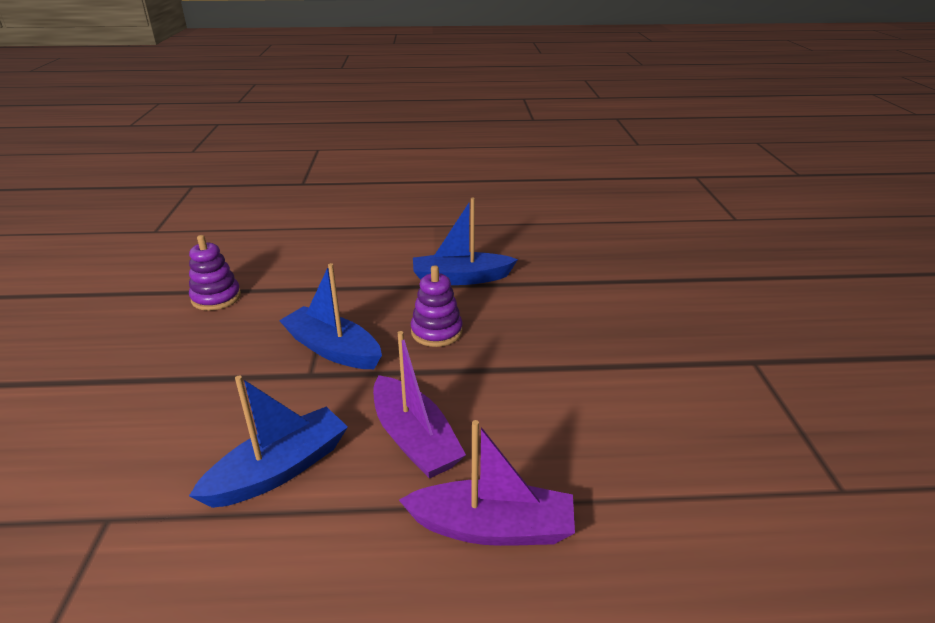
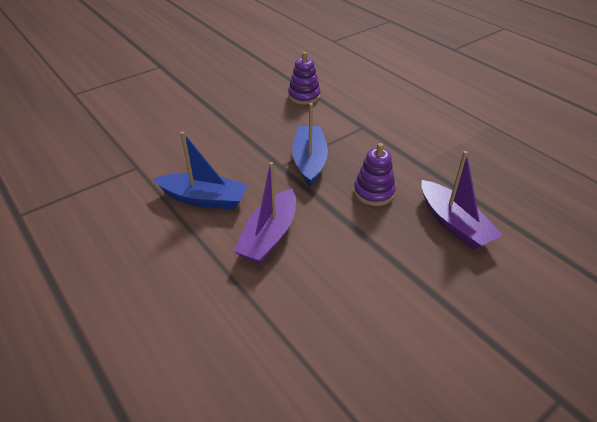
camera: 55 degrees right, 10 degrees up
(461, 278) = (445, 172): blue boat -> none
(493, 527) = (230, 306): purple boat -> purple boat (454, 224)

